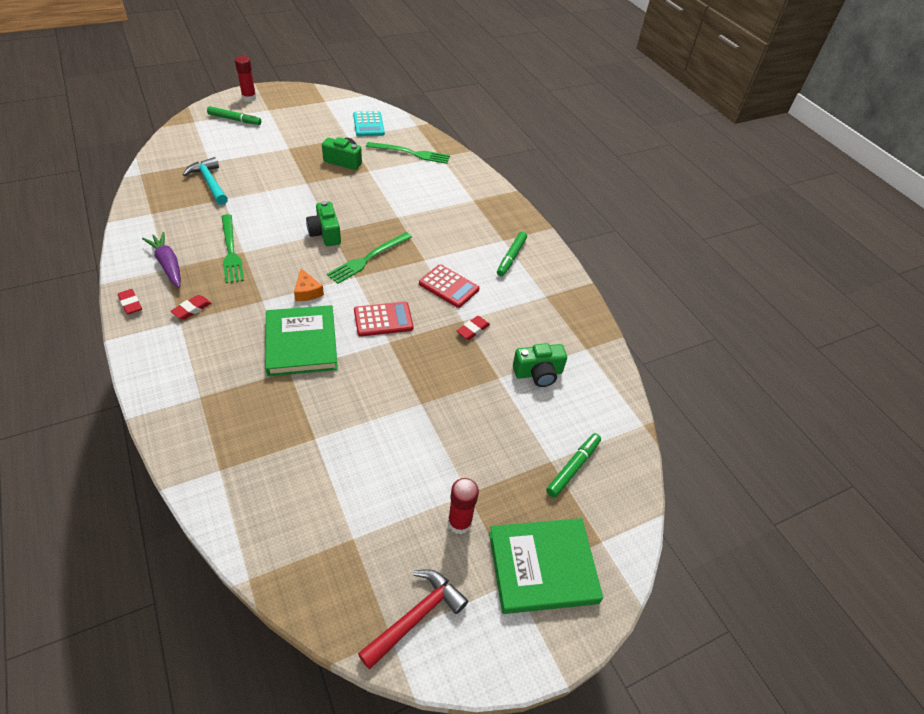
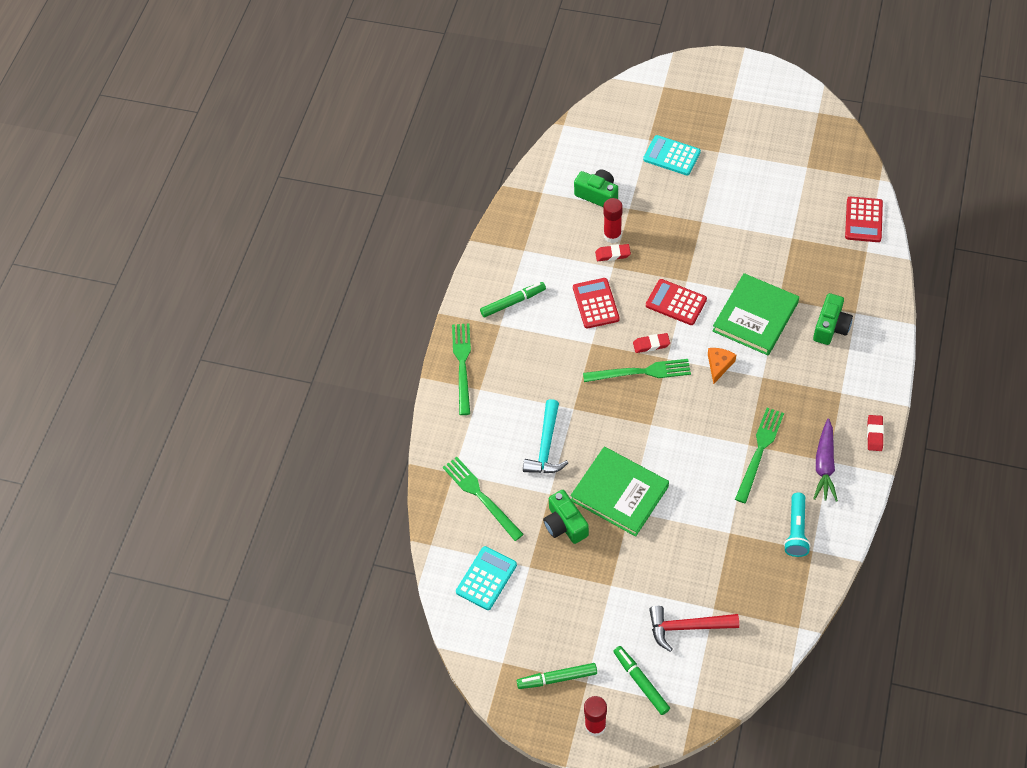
camera: 130 degrees left, 10 degrees up
(170, 218) = (796, 530): none -> turquoise flashlight
(192, 309) = (825, 399): red eraser -> red eraser (651, 344)
(209, 182) = (731, 569): turquoise hammer -> turquoise hammer (546, 446)
(242, 507) = (863, 220): none -> red calculator
(325, 233) = (658, 425): green camera -> green camera (831, 327)
(416, 616) = (798, 113): red hammer -> red hammer (687, 627)
(459, 523) = (737, 140): red glue stick -> red glue stick (612, 235)
(500, 207) = (462, 365): none -> green fork
(511, 456) = (671, 156): none -> turquoise calculator
(542, 567) = (709, 94): green book -> green book (619, 493)
(573, 467) = (638, 128): green marker -> green marker (557, 678)

